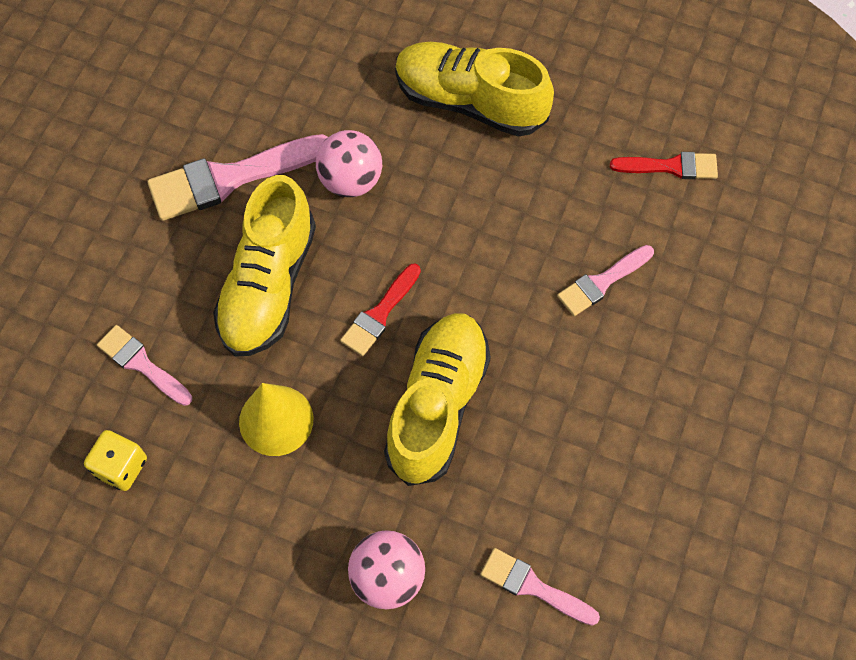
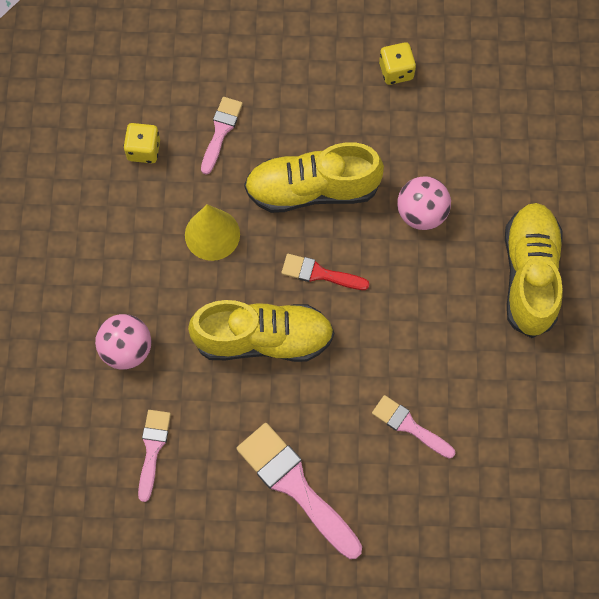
camera: 70 degrees right, 5 degrees up
(161, 145) = (396, 71): none -> yellow dice
(230, 178) = (388, 129): pink brush -> pink brush (295, 486)
(671, 166) = (537, 450): red brush -> none

